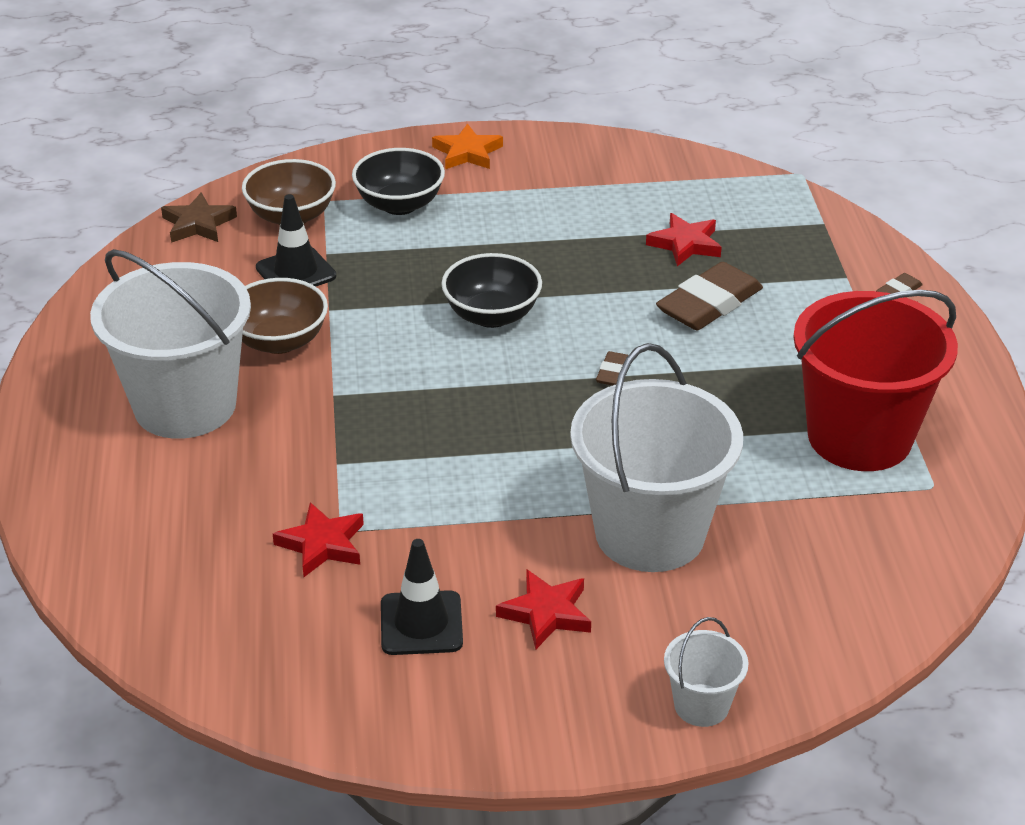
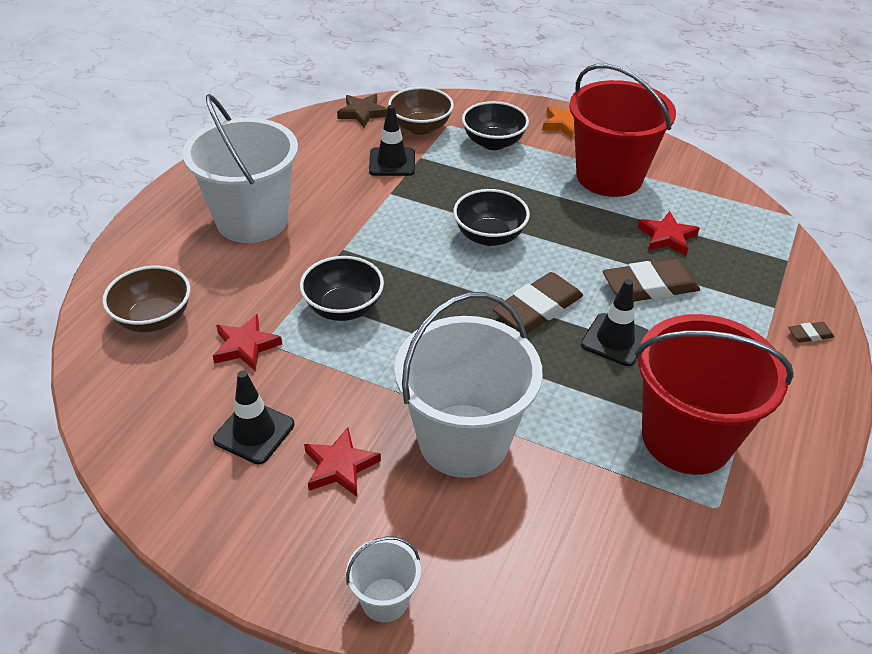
camera: 30 degrees right, 5 degrees up
(279, 341) = (343, 202): brown bowl -> brown bowl (154, 318)
(397, 458) = (343, 308): none -> black bowl
(569, 198) = (609, 177): none -> red bucket
(612, 372) = (538, 308): brown eraser -> brown eraser, size x2.23
(718, 372) = (615, 340): none -> black traffic cone

